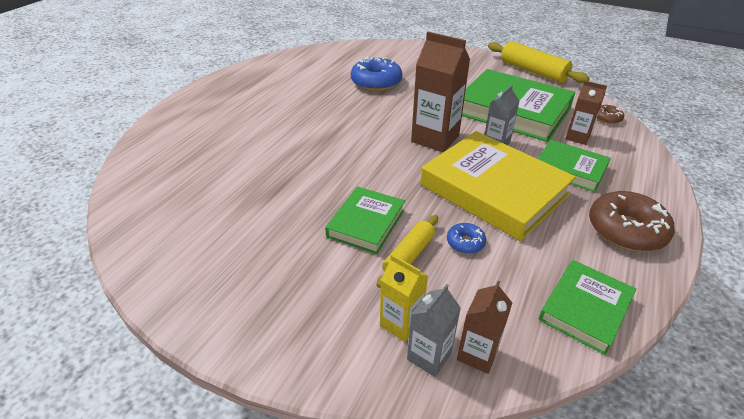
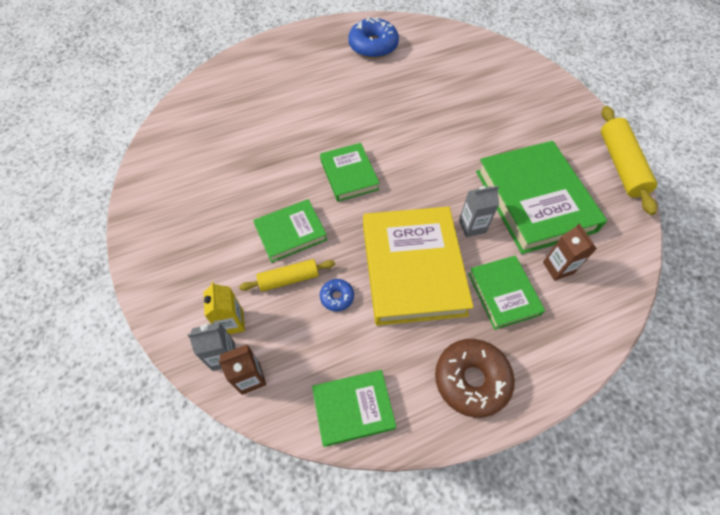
camera: 40 degrees right, 20 degrees up
(364, 160) = (349, 175): none -> green book
(376, 82) = (448, 96): blue donut -> blue donut (373, 46)
(435, 139) = (426, 188): brown carton -> none
(607, 118) = (620, 267): brown donut -> none

